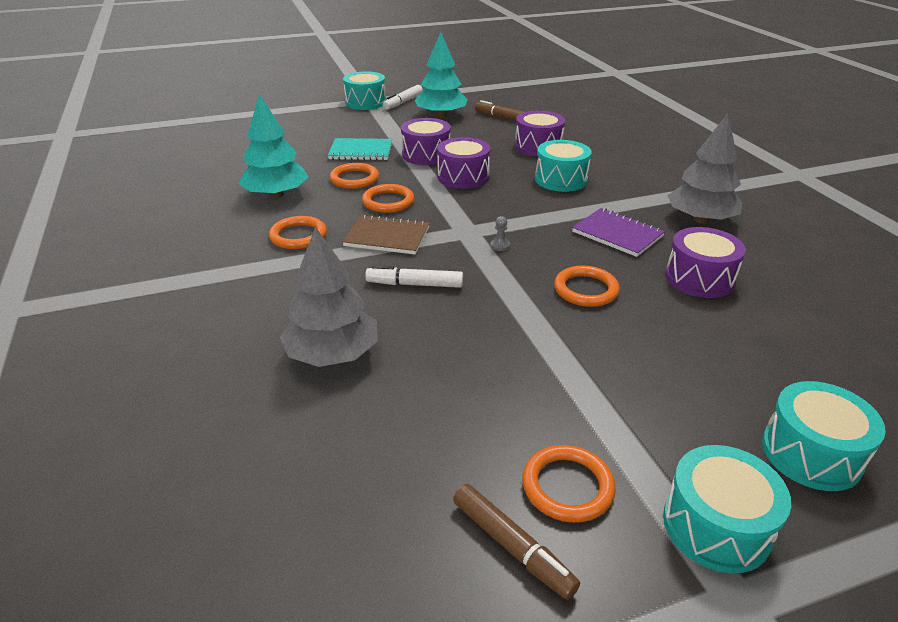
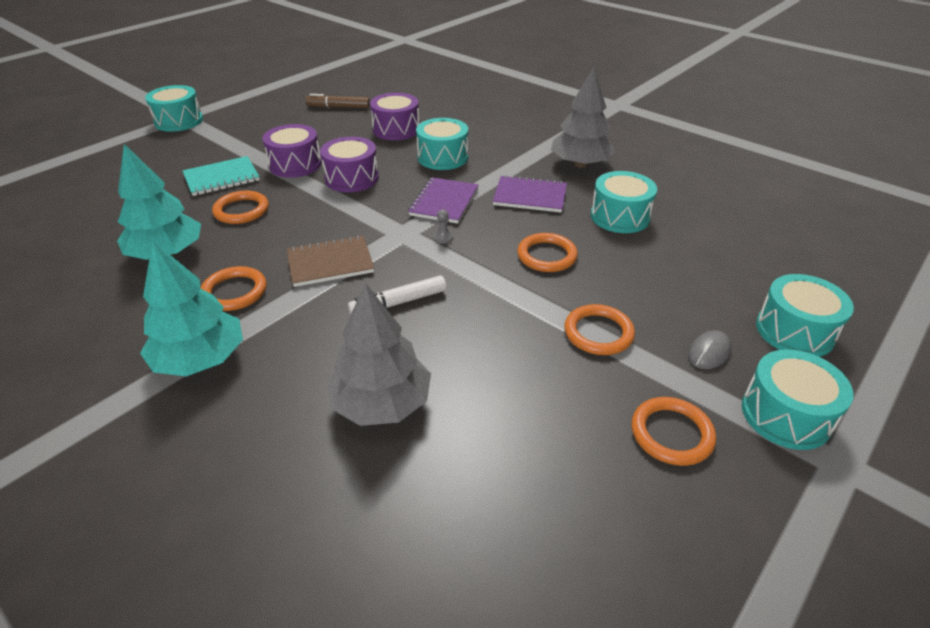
camera: 30 degrees left, 5 degrees up
(388, 202) = (299, 225): orange ring -> orange ring (598, 333)
(403, 102) = (221, 112): white marker -> none
(441, 116) = (275, 118): turquoise tree -> turquoise tree (201, 359)
(512, 546) = (675, 504): brown marker -> none
(527, 217) = (444, 202): none -> purple notebook
(681, 433) = (709, 352): none -> grey mouse
(699, 278) = (620, 216): purple drum -> turquoise drum

